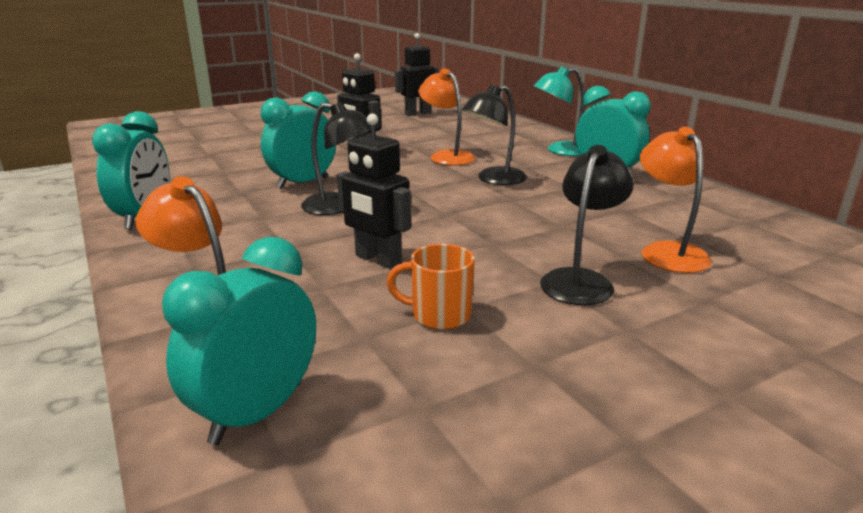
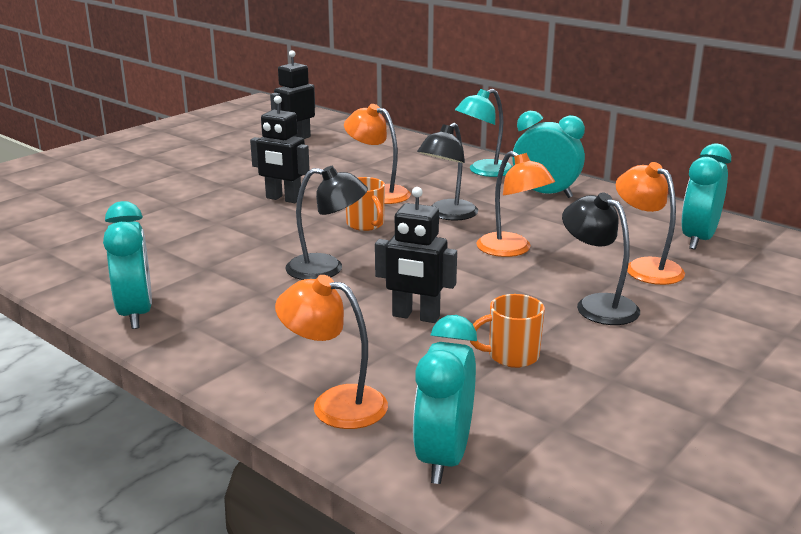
camera: 20 degrees left, 0 degrees up
(303, 183) = (260, 247): turquoise clock -> turquoise clock (698, 239)
(411, 178) = (366, 224): none -> orange mug
(530, 216) = (512, 250): none -> orange lamp
(581, 280) = (597, 305): black lamp -> black lamp turned 45 degrees counterclockwise

